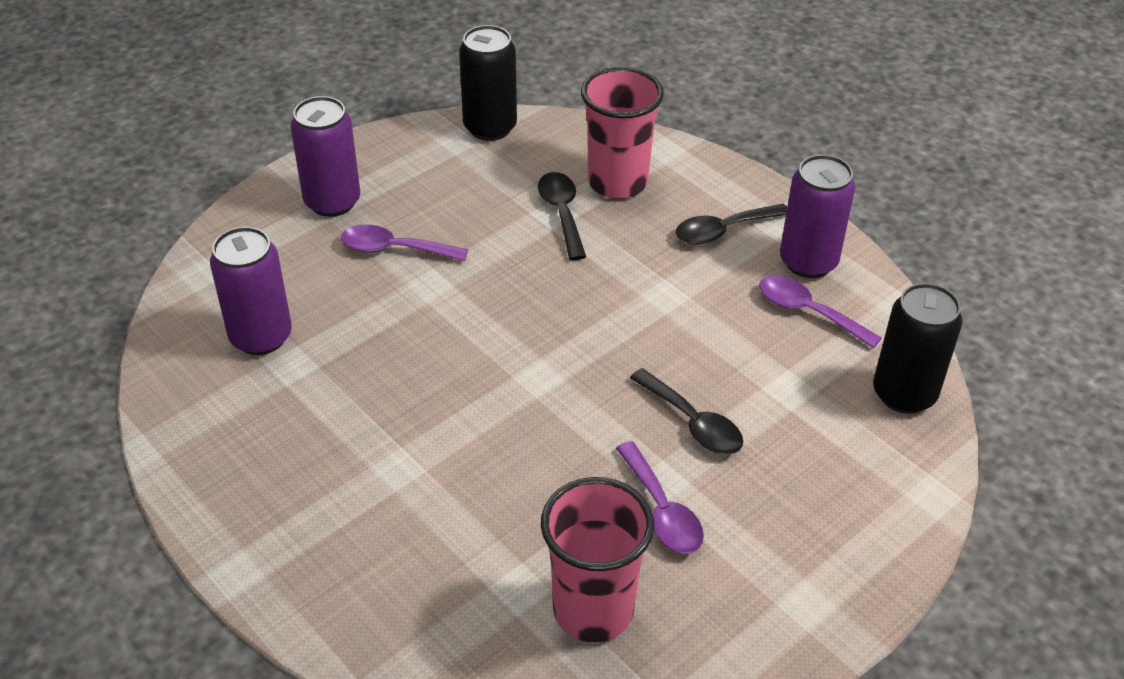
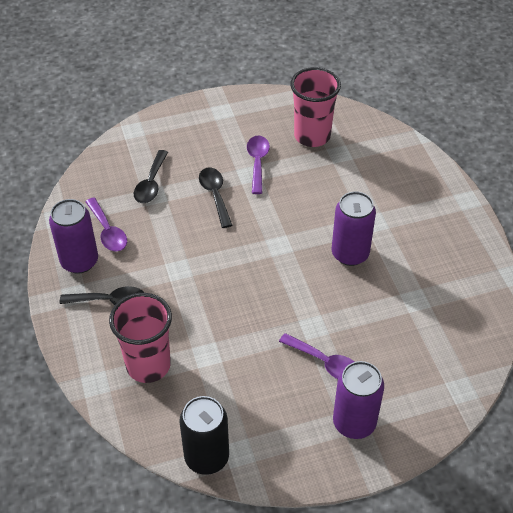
camera: 155 degrees left, 5 degrees up
(261, 337) = (429, 325): purple can -> purple can (350, 254)
(562, 213) = (201, 352): black spoon -> black spoon (151, 183)
(904, 394) = (101, 174): black can -> none

